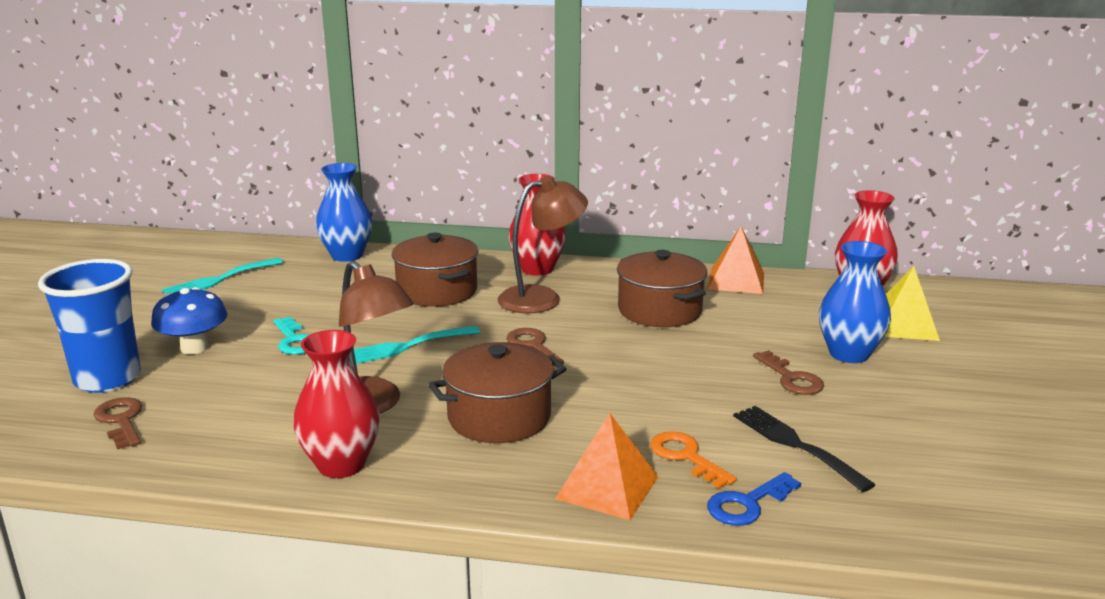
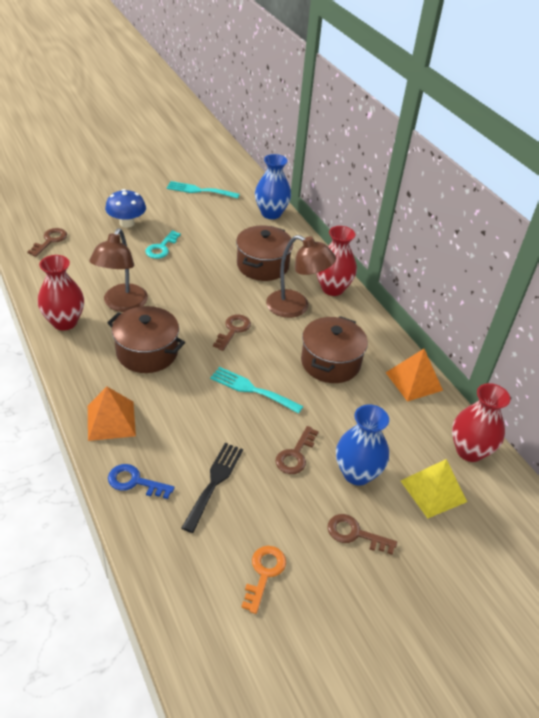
camera: 50 degrees right, 20 degrees up
(107, 379) = (79, 217): blue cup -> none
(405, 347) = (189, 286): turquoise fork -> turquoise fork (252, 389)
(686, 457) = (164, 440): orange key -> orange key (264, 573)
(939, 385) = (355, 534): none -> brown key

